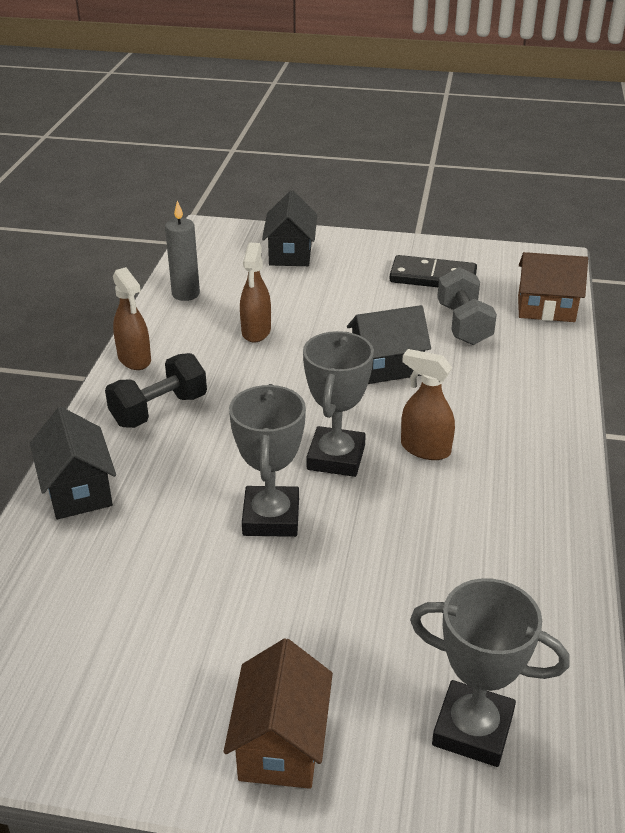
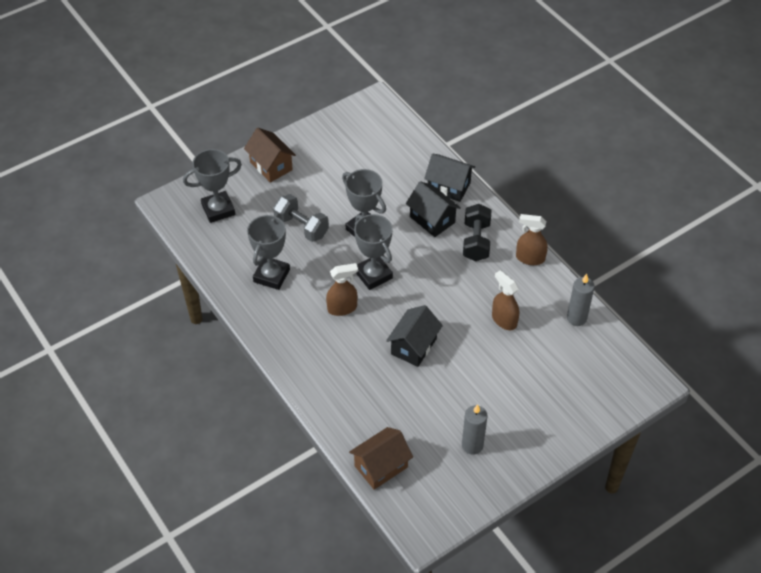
camera: 135 degrees right, 15 degrees up
(290, 253) = (576, 400): black house -> black house (432, 219)
(433, 277) = (472, 445): black domino -> grey candle
(463, 324) = (411, 412): grey dumbbell -> grey dumbbell (301, 227)
(483, 549) = (271, 275): none -> grey trophy

